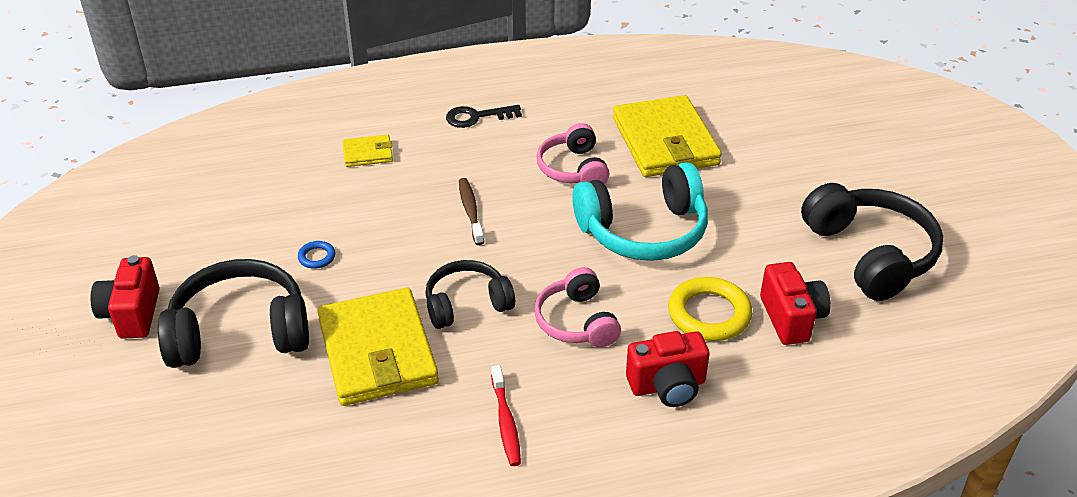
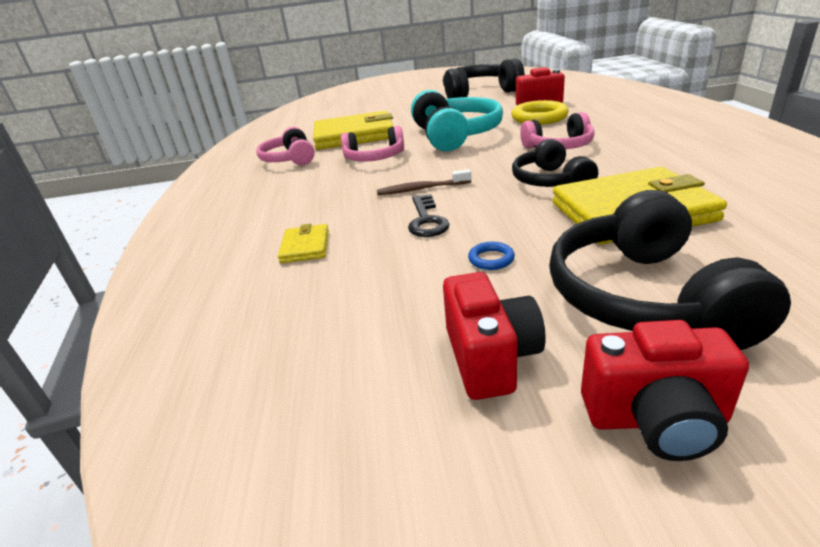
camera: 80 degrees left, 10 degrees down
(477, 117) = (277, 197): black key -> black key (426, 220)
(506, 422) = (683, 159): red toothbrush -> none
(586, 104) = (289, 159): none -> pink headphones
(667, 386) = (612, 122): red camera -> red camera (490, 358)

